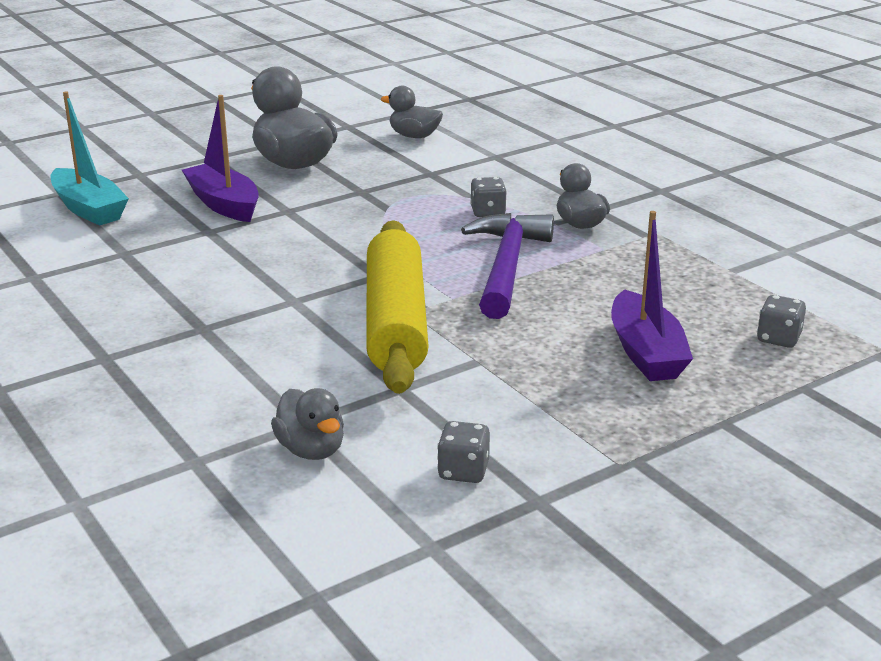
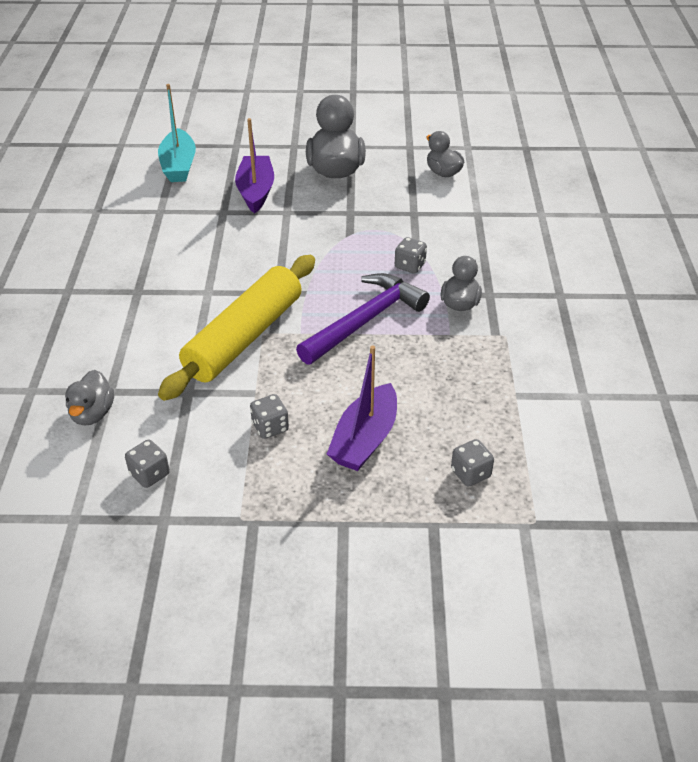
camera: 35 degrees right, 15 degrees up
(537, 381) = (270, 427): none -> grey dice

